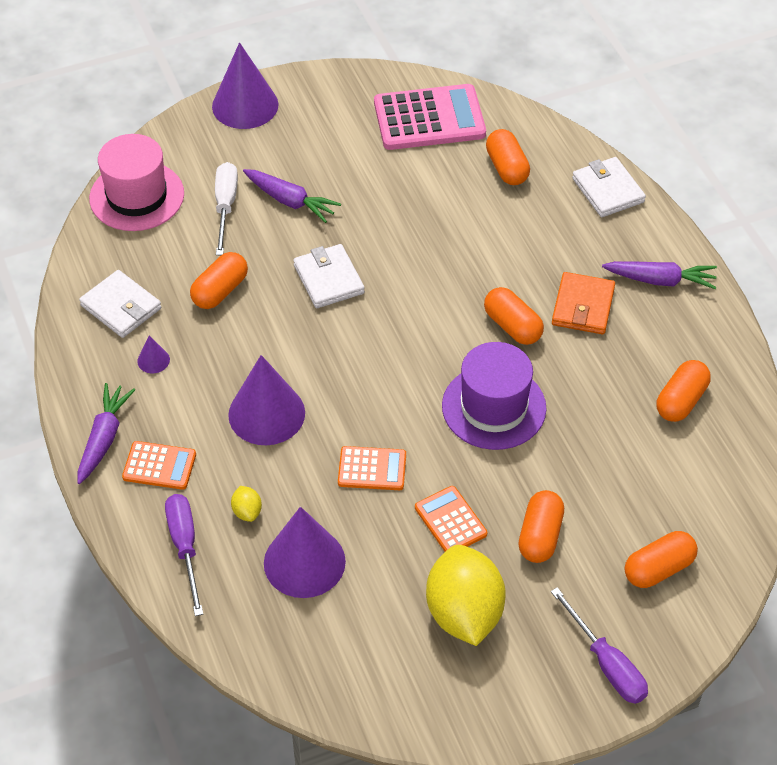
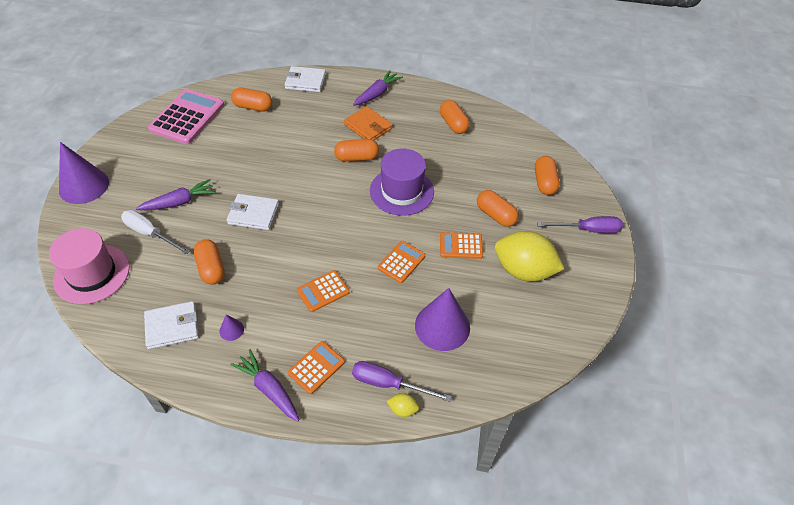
camera: 60 degrees left, 0 degrees up
(247, 511) = (386, 337): yellow lemon -> yellow lemon (402, 409)
(266, 413) = (323, 291): purple cone -> orange calculator

